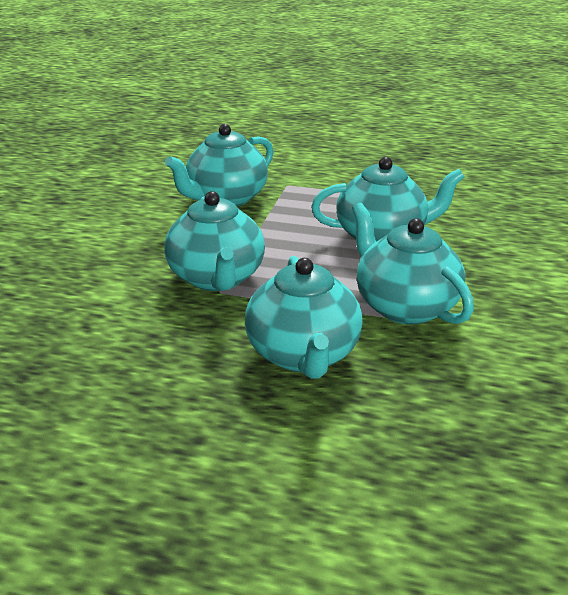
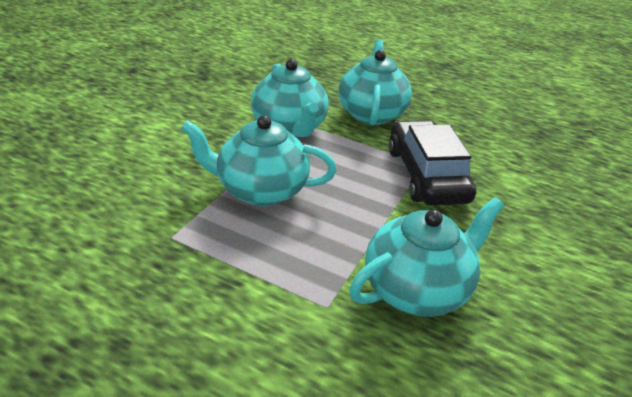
camera: 170 degrees left, 5 degrees up
(217, 278) = (426, 175): turquoise teapot -> black car

